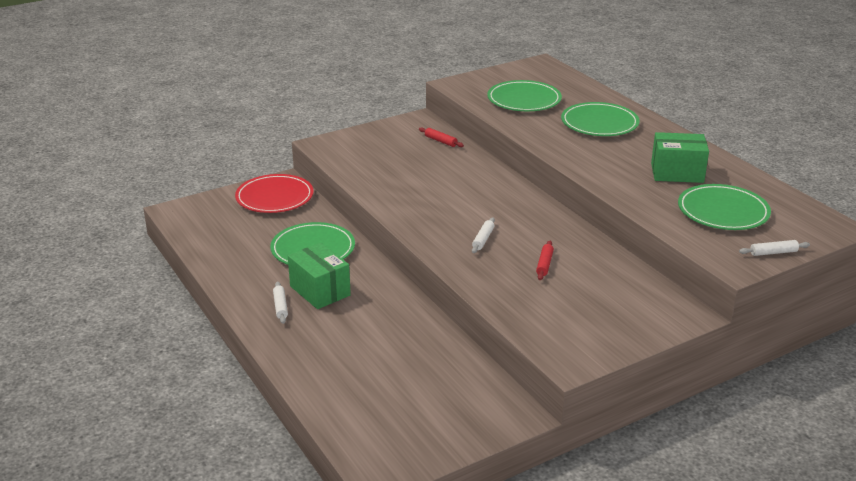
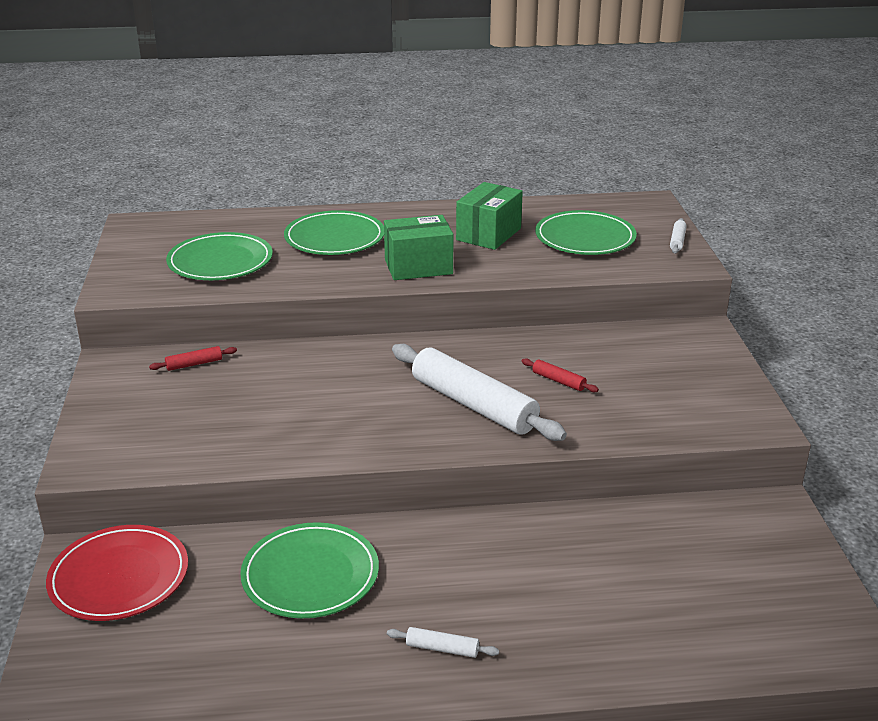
camera: 65 degrees left, 0 degrees up
(320, 291) = (427, 597): green box -> green box (418, 267)
(483, 239) = (473, 405): white rolling pin -> white rolling pin, size x2.46

